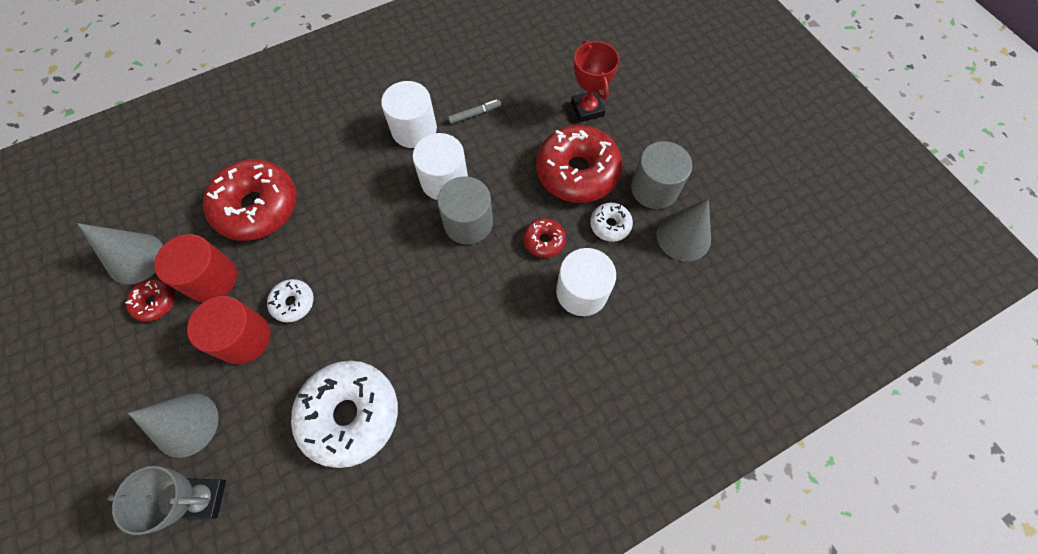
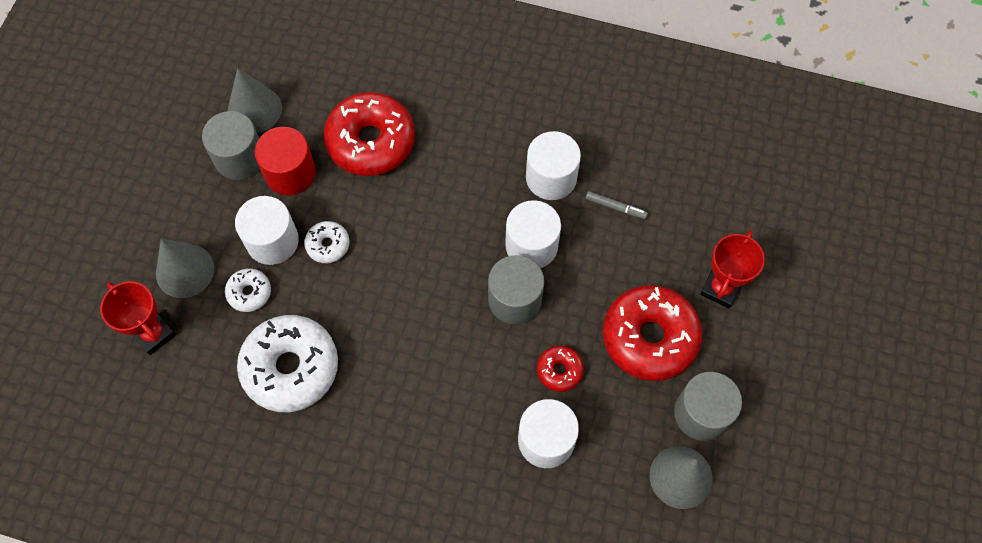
camera: 45 degrees right, 0 degrees up
(155, 302) = (239, 158): red donut -> grey cylinder
(204, 498) = (154, 334): grey trophy -> red trophy
(244, 338) = (272, 241): red cylinder -> white cylinder
(610, 225) = (628, 408): white donut -> white donut (249, 292)

